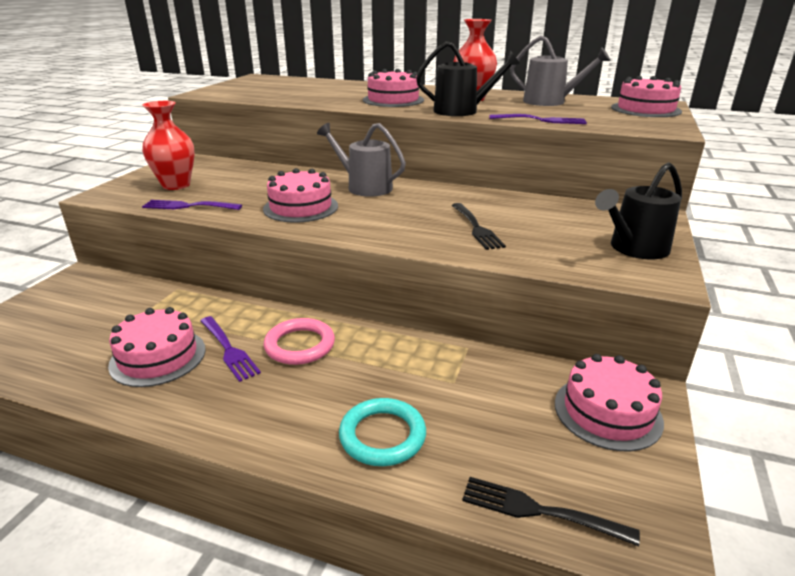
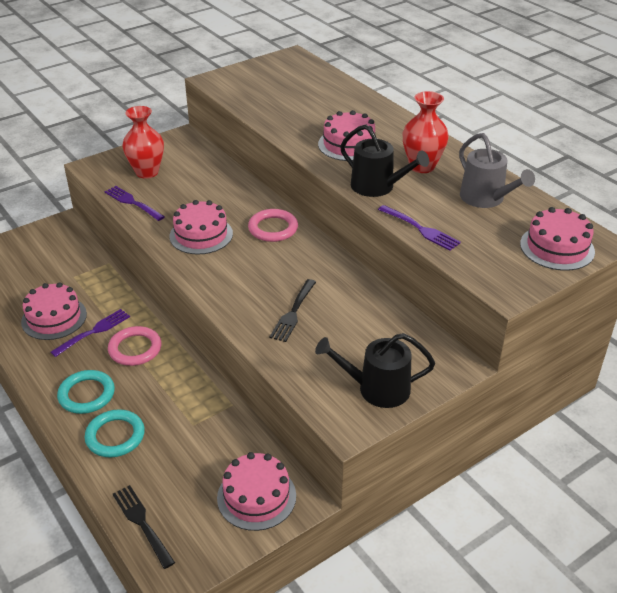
camera: 35 degrees right, 10 degrees up
(228, 349) = (94, 331): purple fork -> purple fork turned 135 degrees counterclockwise
(292, 411) = (86, 394): none -> turquoise ring
(365, 187) = (273, 228): grey watering can -> pink ring

